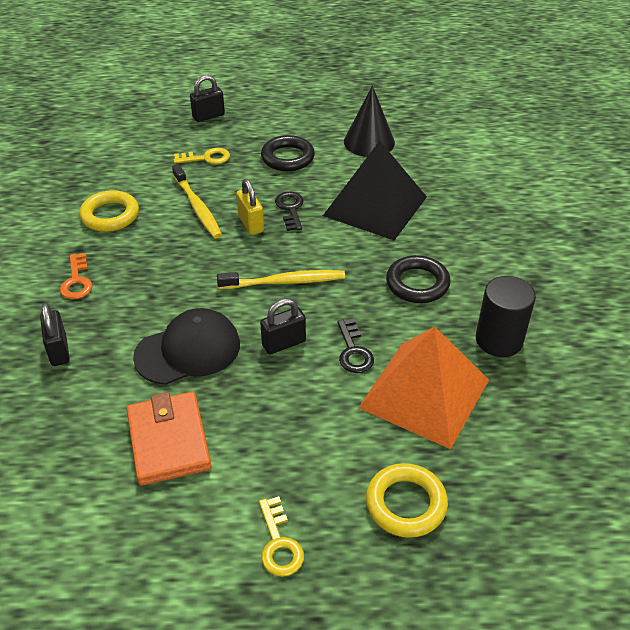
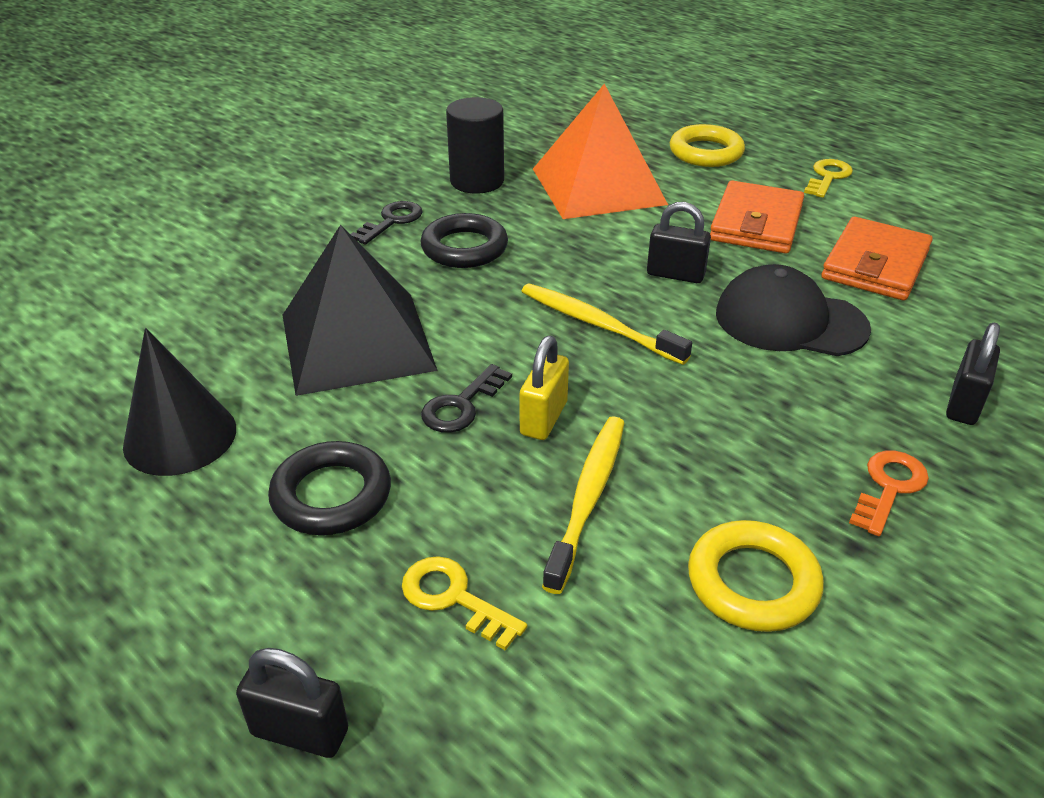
camera: 135 degrees left, 5 degrees down
(281, 430) = (756, 223): none -> orange wallet
(353, 351) = (615, 236): black key -> black key (392, 221)

